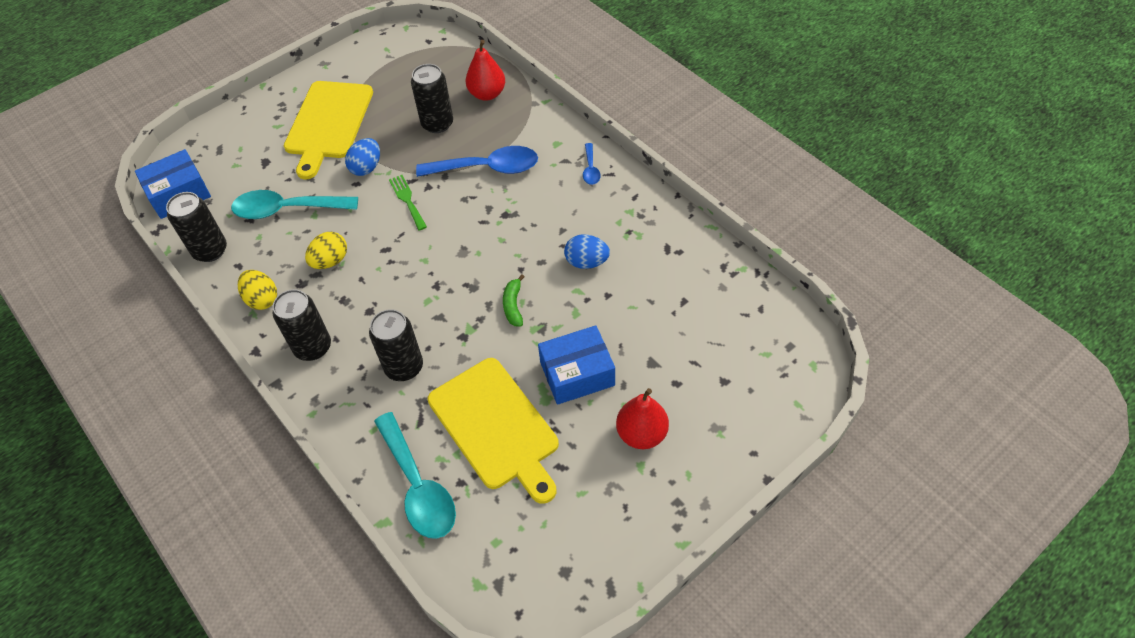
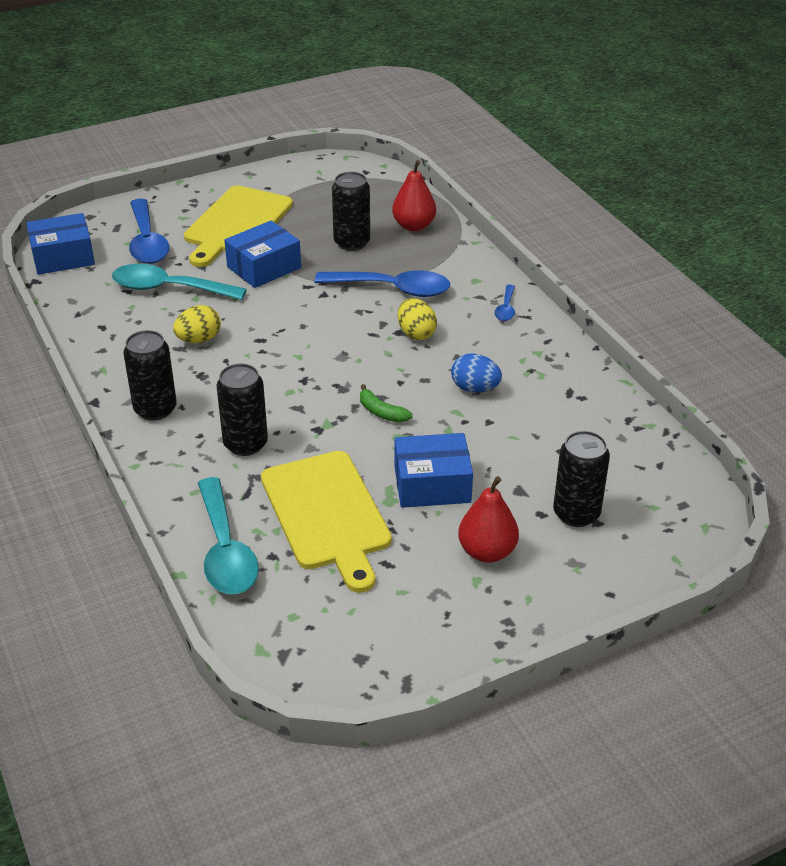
camera: 10 degrees right, 15 degrees down
(210, 250) = (78, 309): black can -> black can (576, 513)
(252, 160) = (147, 242): none -> blue spoon
(262, 299) = (117, 359): yellow egg -> yellow egg (416, 333)
(366, 167) = (264, 267): blue egg -> blue box
(407, 200) = (297, 302): green fork -> none
(513, 305) = (381, 412): green banana -> green banana turned 60 degrees counterclockwise

